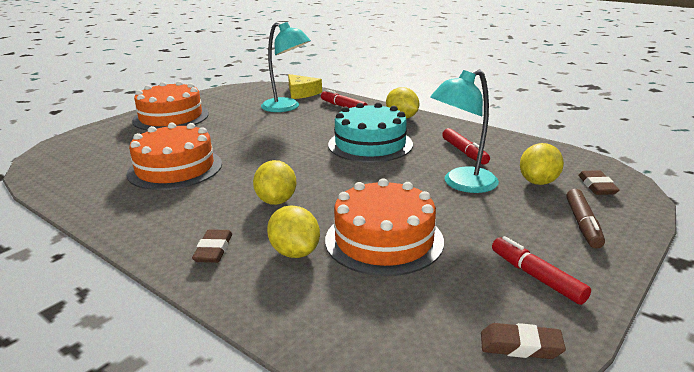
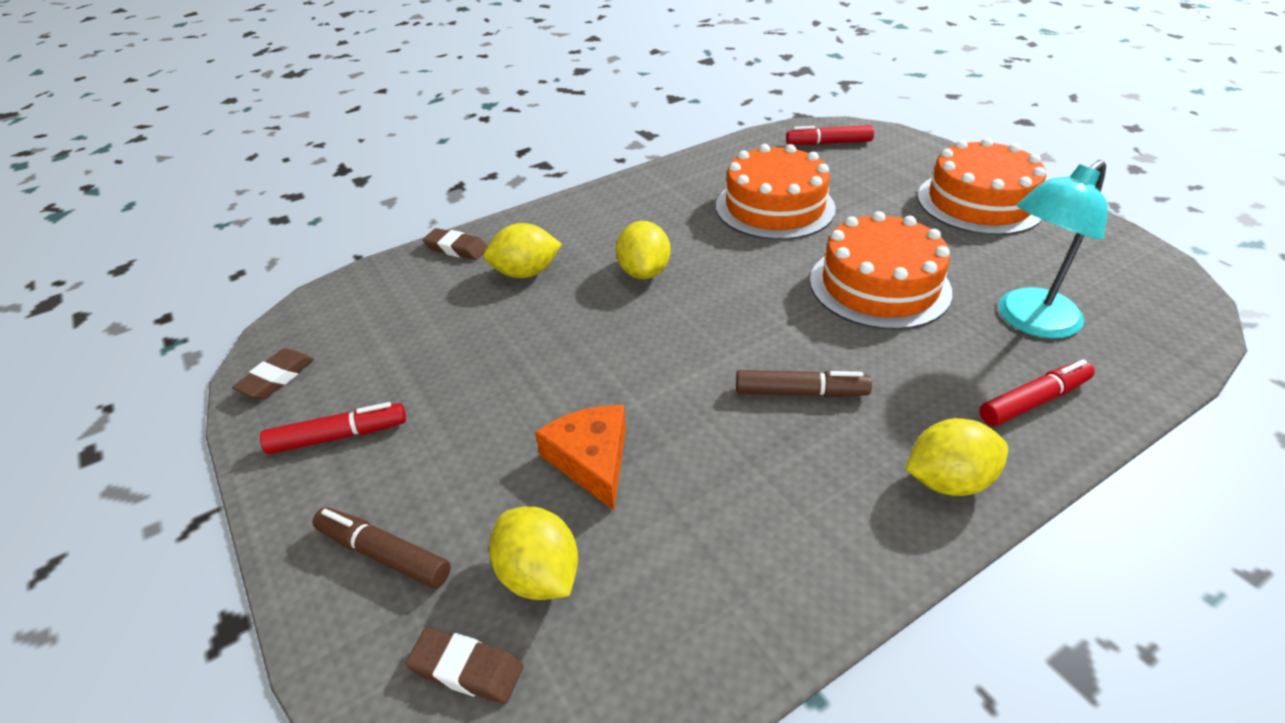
camera: 110 degrees right, 15 degrees up
(213, 250) = (566, 227): brown eraser -> brown eraser (456, 248)
(276, 201) = (644, 272): yellow lemon -> yellow lemon turned 75 degrees clockwise
(301, 93) = (1140, 354): yellow cheese -> none
(370, 144) = (800, 392): turquoise cake -> brown marker
(384, 240) = (501, 337): orange cake -> orange cake (879, 285)
(462, 184) = (591, 460): turquoise lamp -> orange cheese
(464, 152) = (716, 517): red marker -> red marker (828, 143)

